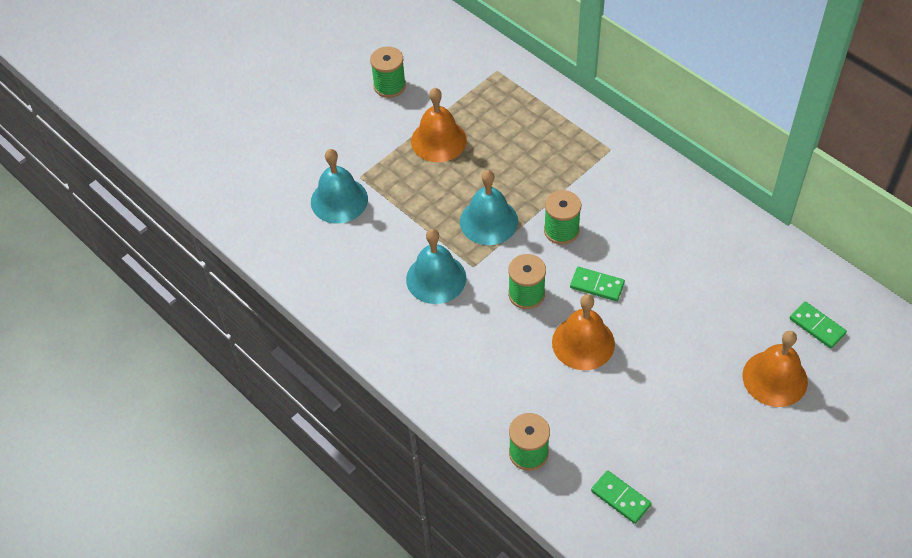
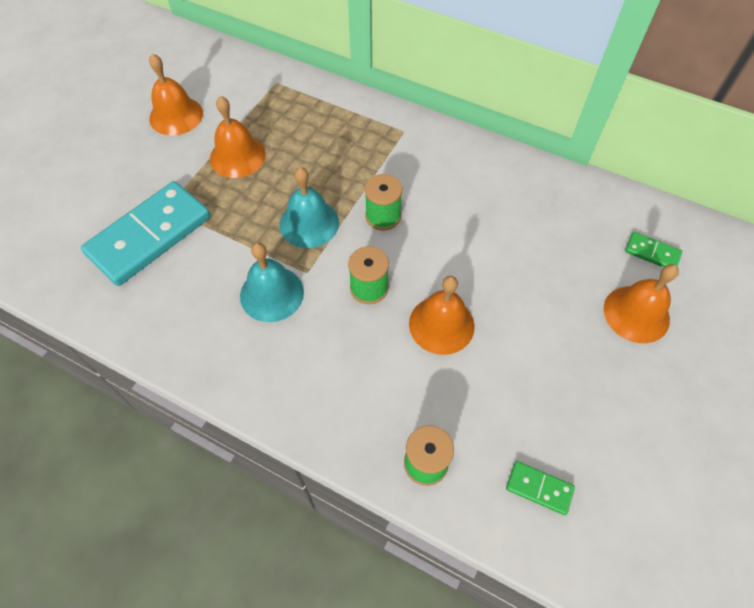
camera: 20 degrees left, 5 degrees up
(339, 200) = (150, 236): turquoise bell -> turquoise domino
(389, 86) = (176, 116): green spool -> orange bell
(597, 285) = (435, 262): green domino -> none

